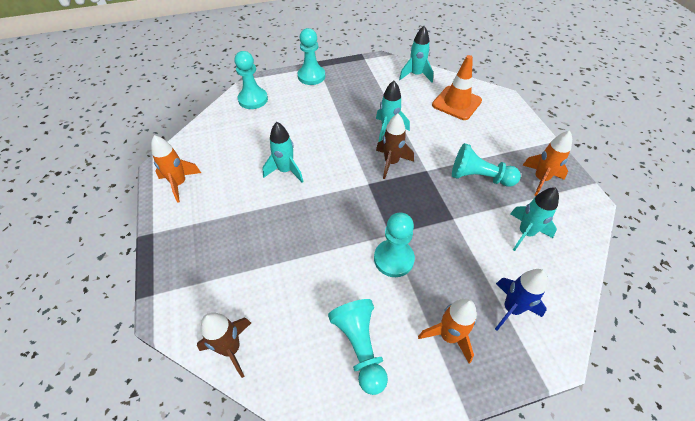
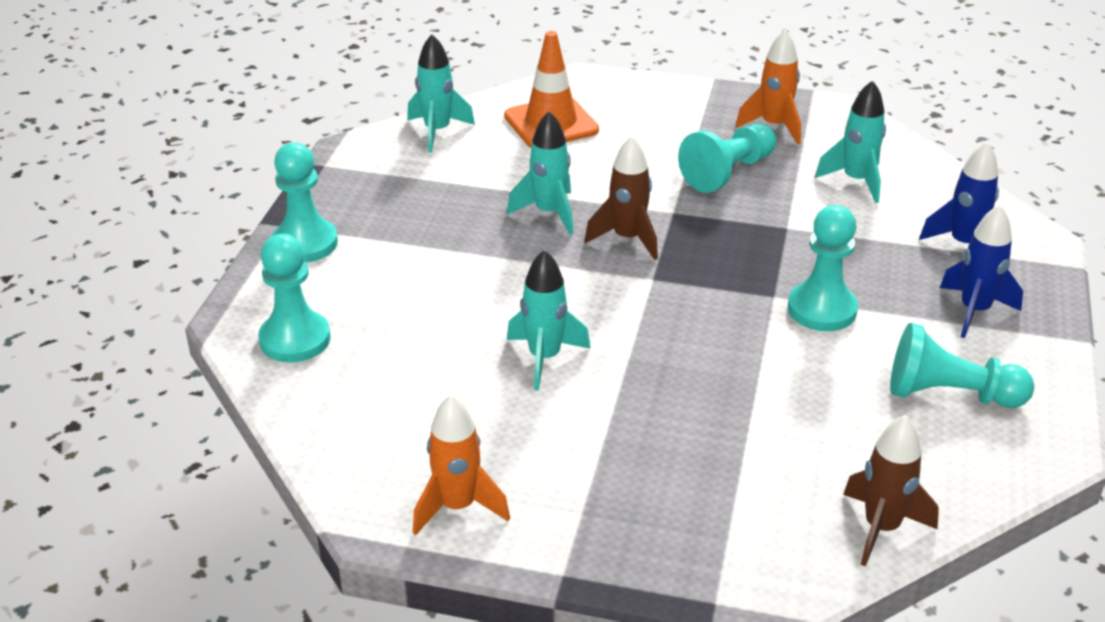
camera: 60 degrees left, 15 degrees down
(448, 336) = (974, 311): orange rocket -> blue rocket

